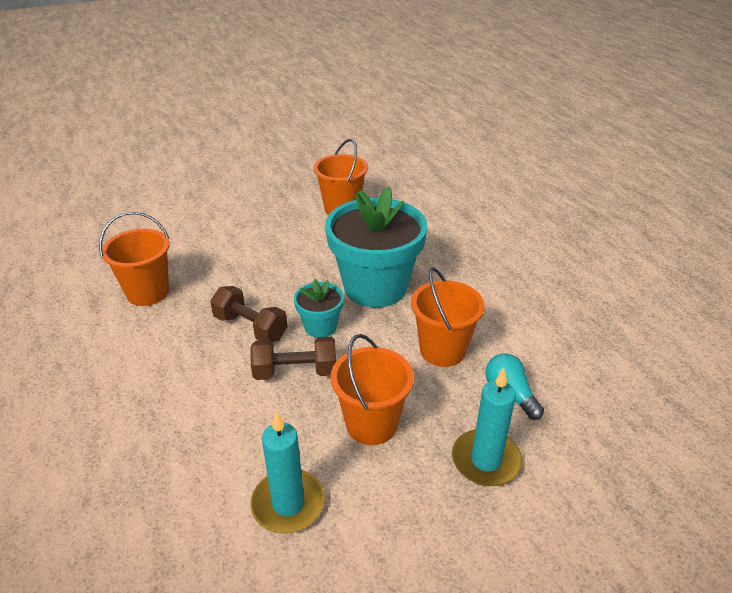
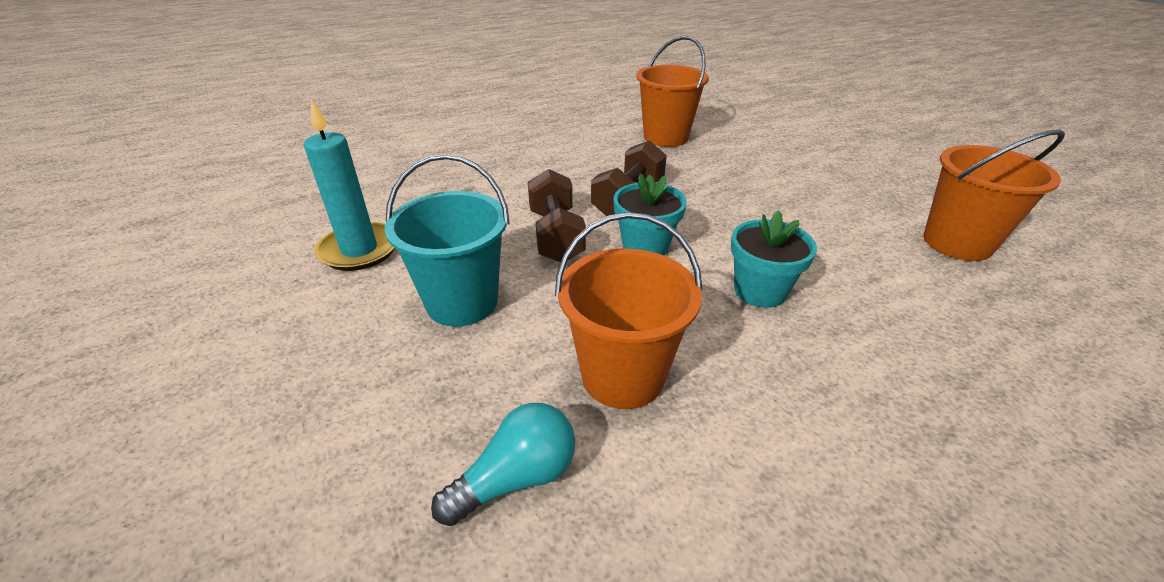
camera: 85 degrees right, 0 degrees up
(371, 424) = (462, 302): orange bucket -> turquoise bucket
(375, 287) = (760, 291): turquoise flower pot -> turquoise flower pot, size x0.48
(486, 460) = (367, 430): turquoise candle -> none

